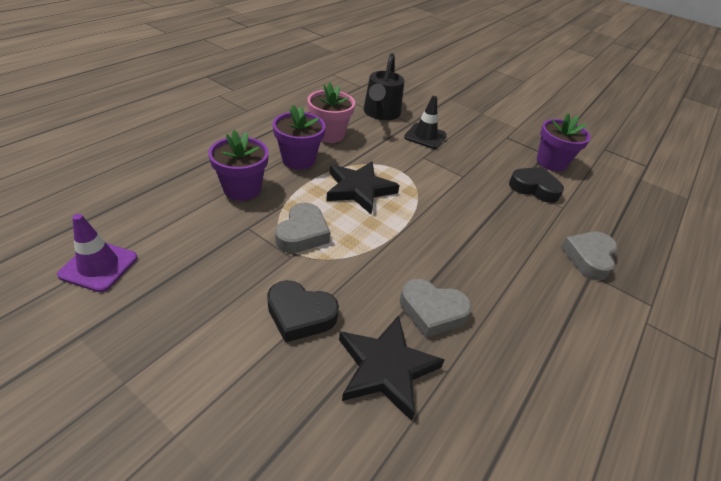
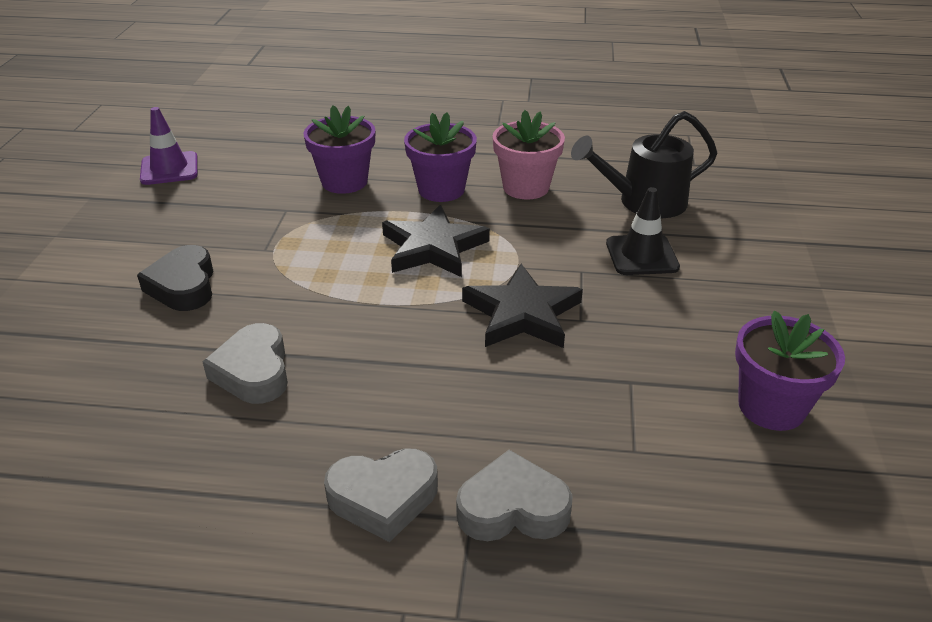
camera: 65 degrees right, 5 degrees down
(302, 233) = (308, 242): grey heart -> grey heart (383, 498)
(386, 368) = (145, 363): black star -> black star (522, 313)
(534, 188) = (648, 402): black heart -> none

